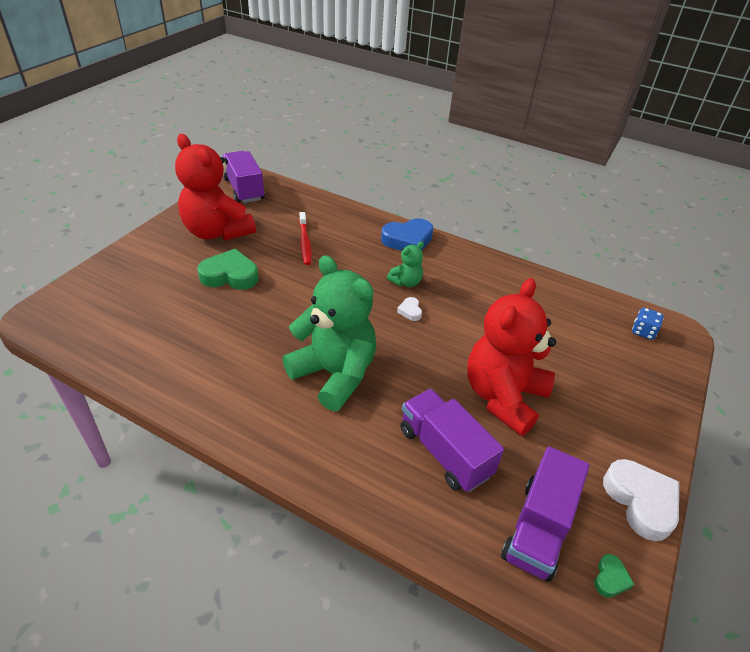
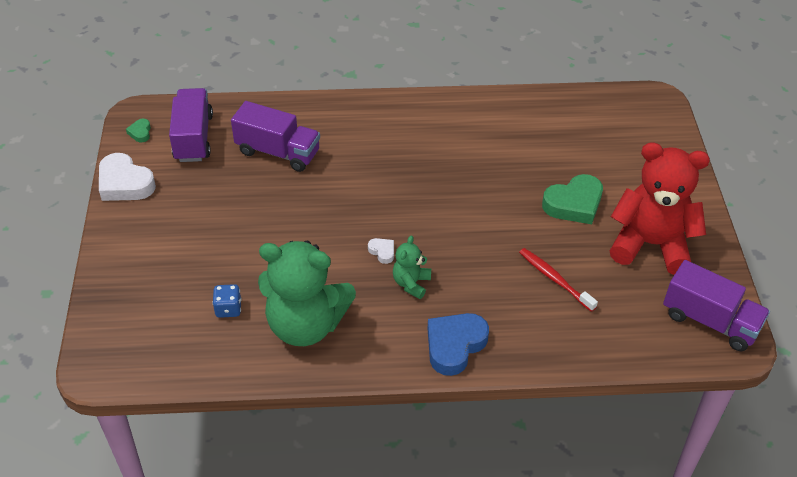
camera: 150 degrees right, 5 degrees up
(334, 374) = (398, 165): green teddy bear -> green teddy bear (305, 325)
(503, 397) = (253, 211): red teddy bear -> none
(643, 332) = (138, 347): blue dice -> blue dice (228, 309)

